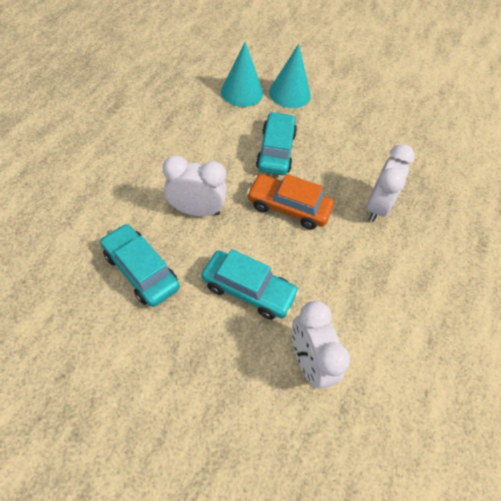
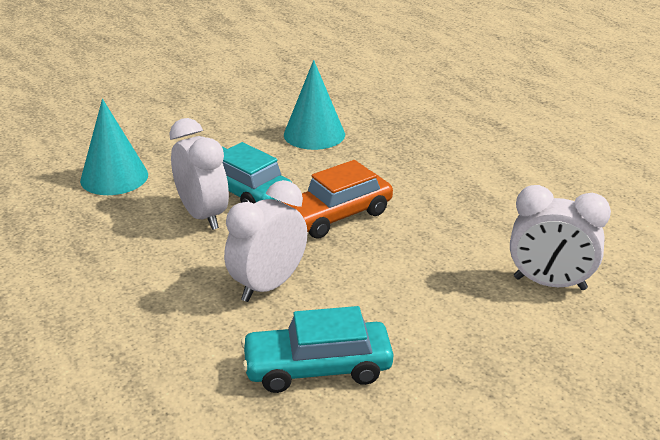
camera: 50 degrees left, 25 degrees down
(248, 290) = (424, 290): turquoise car -> none
(289, 93) = (164, 146): turquoise cone -> turquoise cone (314, 134)
(377, 206) = (393, 160): white clock -> white clock (203, 216)

